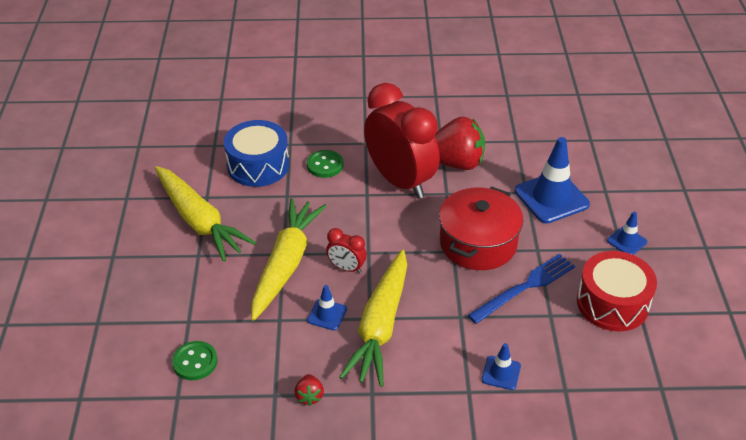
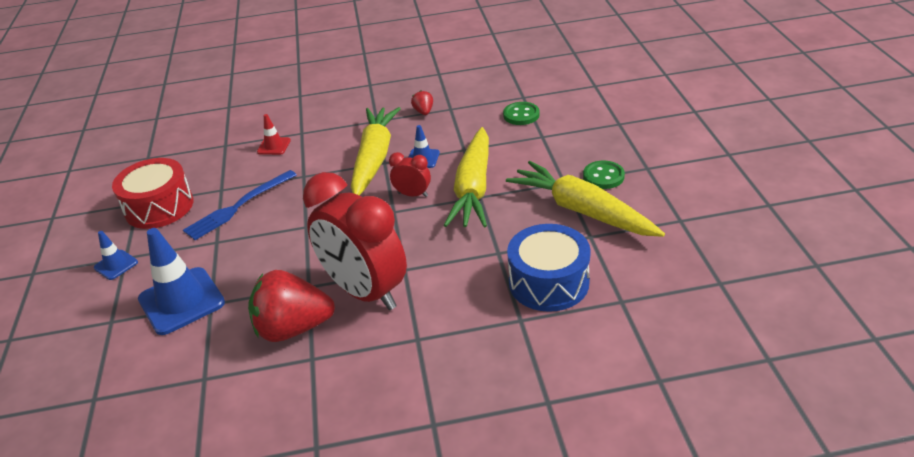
camera: 175 degrees right, 5 degrees down
(325, 165) = (464, 297): green button -> green button (603, 176)
(478, 243) = (278, 237): red pot -> none
(501, 373) = (274, 146): blue traffic cone -> red traffic cone

